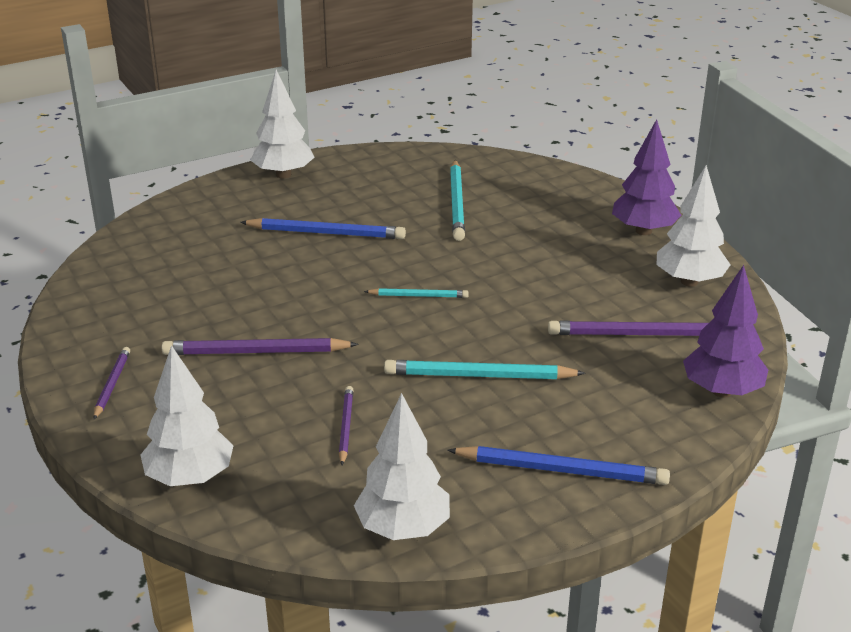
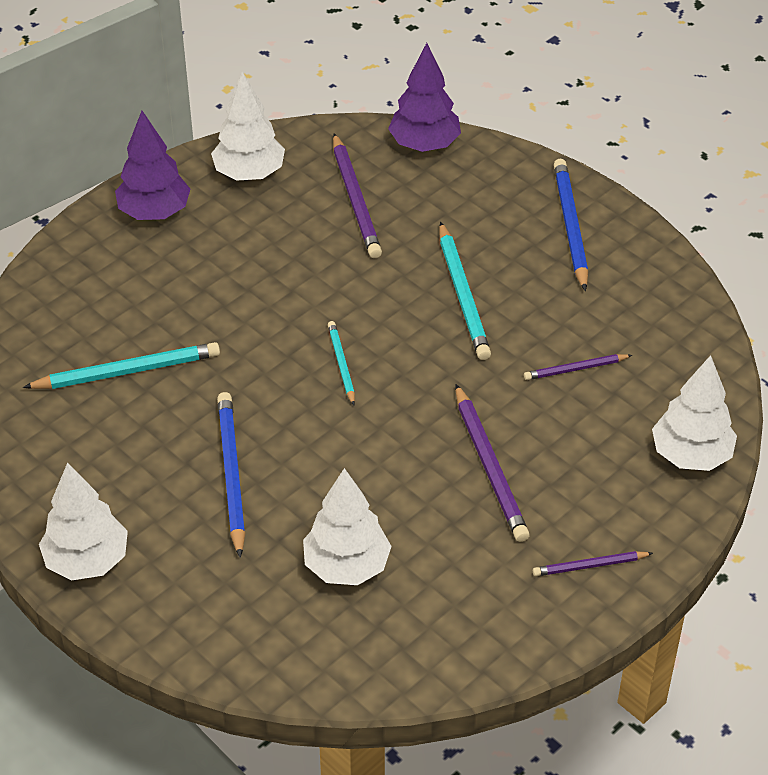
camera: 105 degrees left, 15 degrees up
(403, 529) = (682, 305): white tree -> white tree (346, 566)

